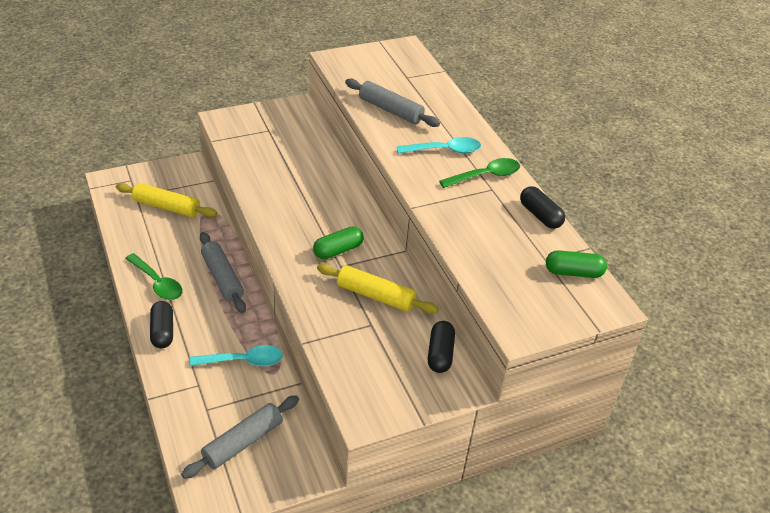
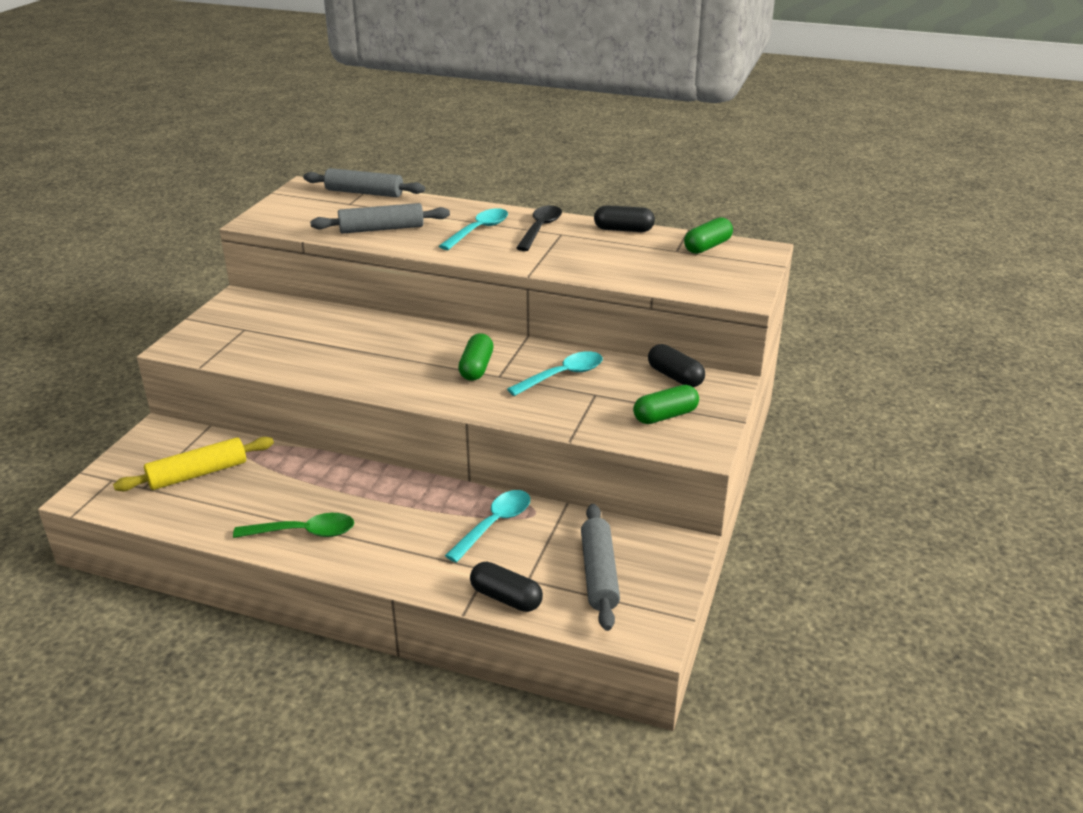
camera: 45 degrees left, 10 degrees down
(162, 331) = (380, 561): black capsule -> black capsule (506, 598)
(222, 278) = (362, 485): grey rolling pin -> grey rolling pin (364, 193)
(375, 296) = (563, 375): yellow rolling pin -> turquoise spoon
(383, 376) = (665, 416): none -> green capsule
(485, 176) = (540, 229): green spoon -> black spoon

